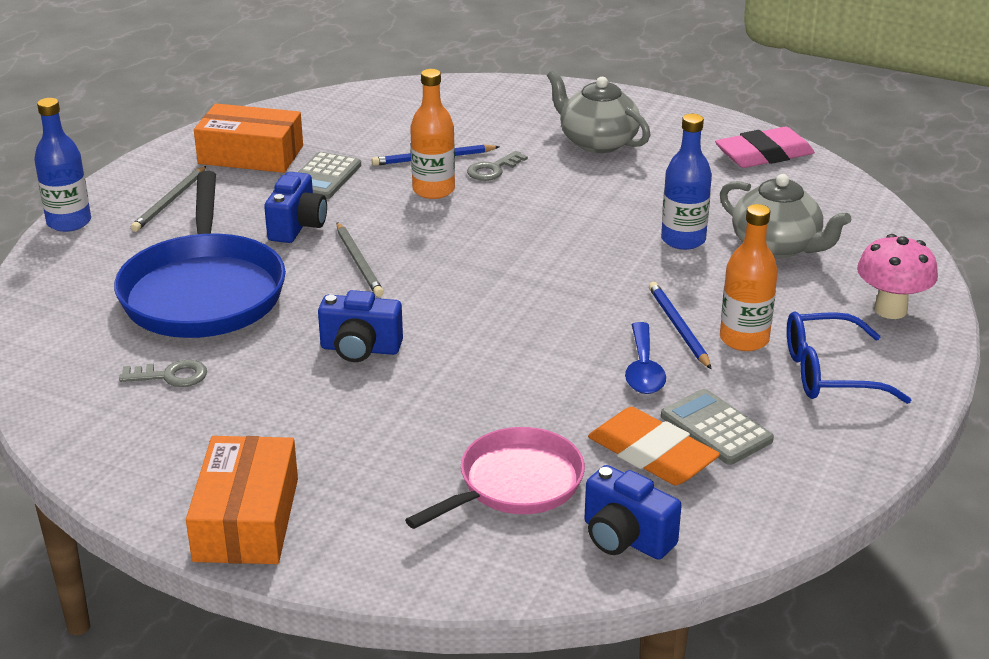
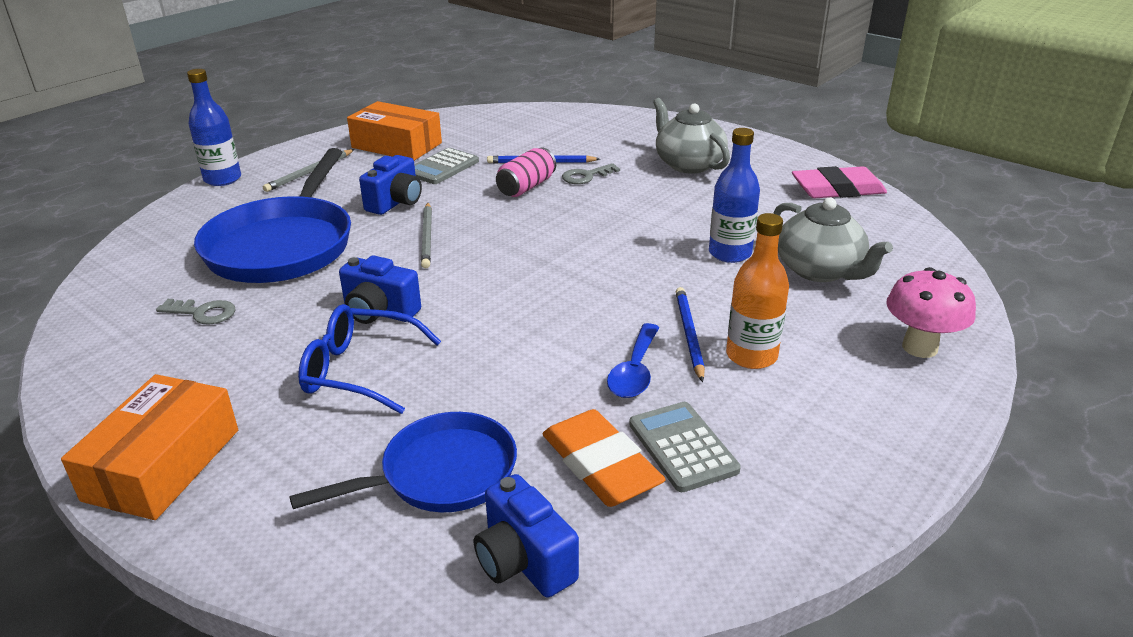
camera: 15 degrees right, 0 degrees up
(433, 190) = (526, 187): orange bottle -> pink can
(514, 485) = (440, 474): pink pan -> blue pan
(828, 373) = (829, 405): blue glasses -> blue glasses (359, 370)

